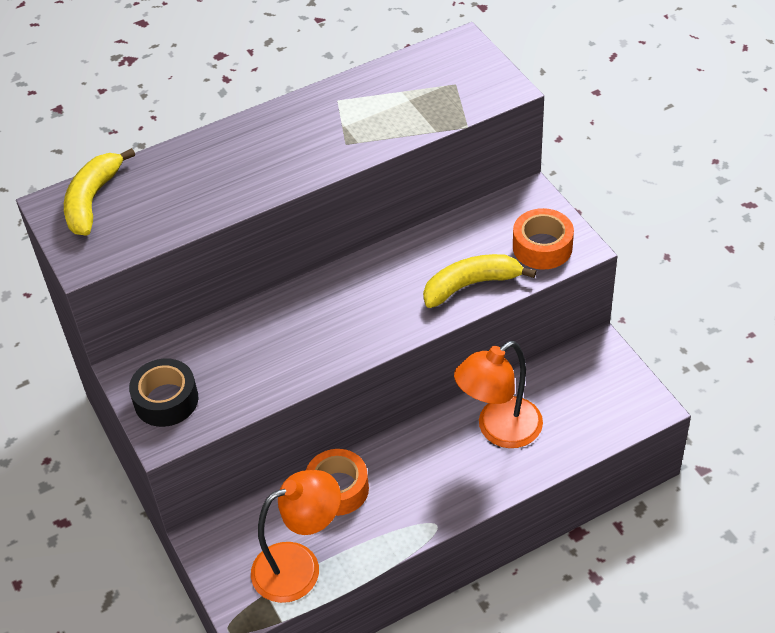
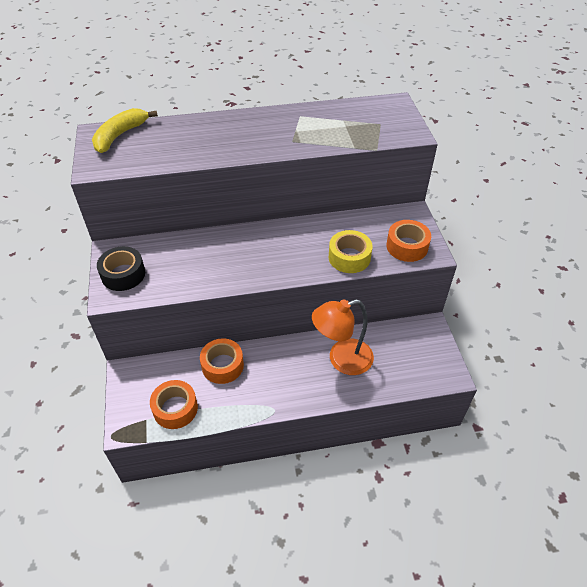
camera: 15 degrees right, 0 degrees up
(300, 566) = (175, 408): orange lamp -> orange tape
(471, 285) = (349, 257): yellow banana -> yellow tape

